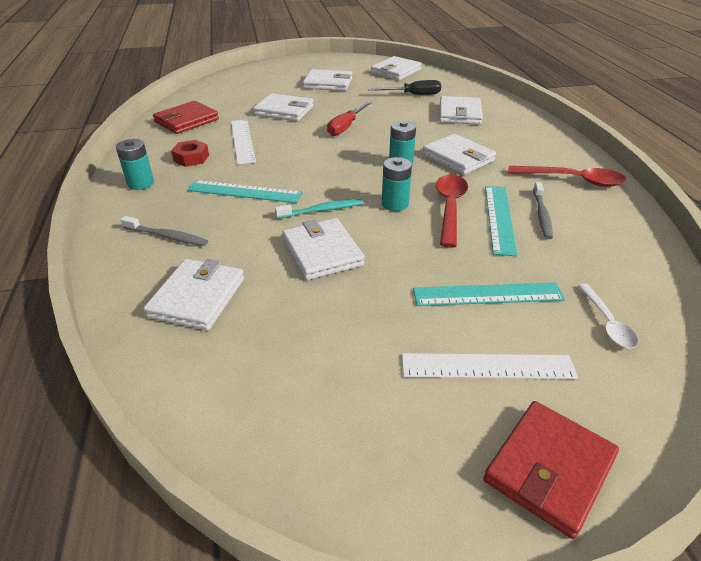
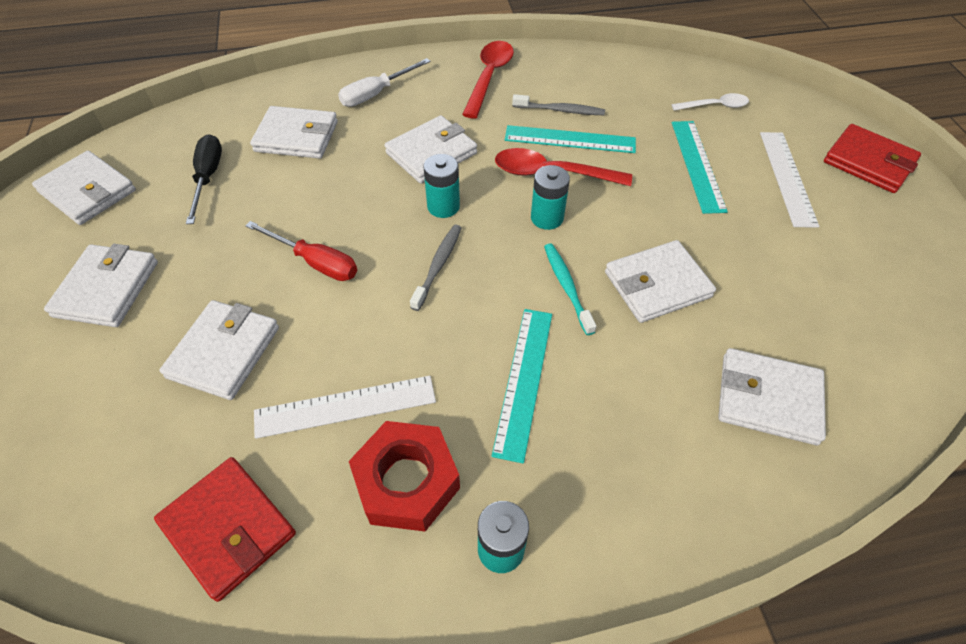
camera: 90 degrees left, 15 degrees up
(167, 236) = (653, 463): grey toothbrush -> grey toothbrush (438, 265)
(191, 158) = (407, 481): red nut -> red nut, size x1.65
(521, 135) = (376, 94): none -> white screwdriver

